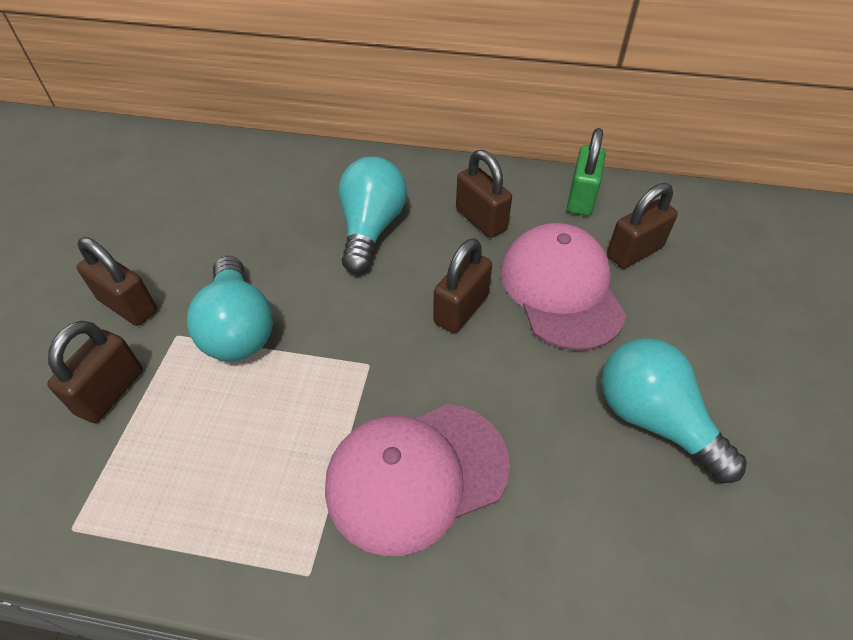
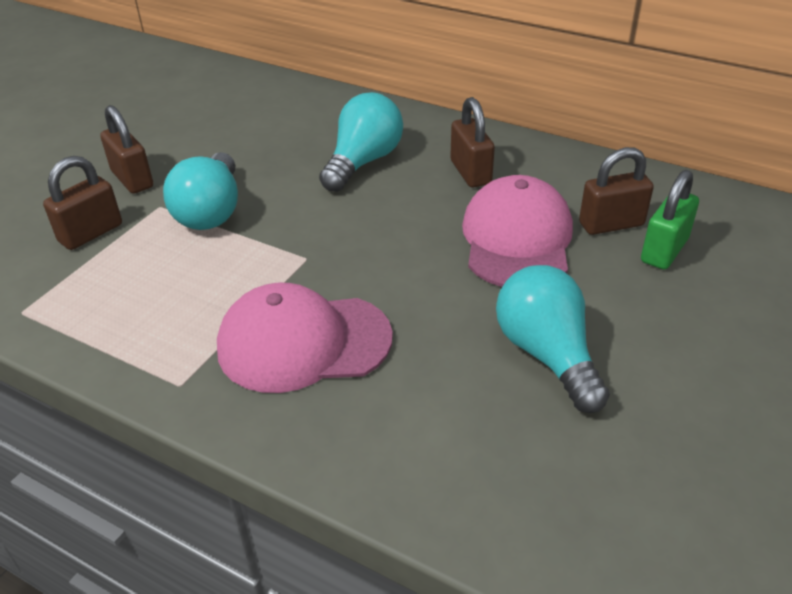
camera: 20 degrees right, 10 degrees down
(461, 309) = (411, 235): brown padlock -> none
(581, 198) = (582, 173): green padlock -> green padlock (664, 250)

